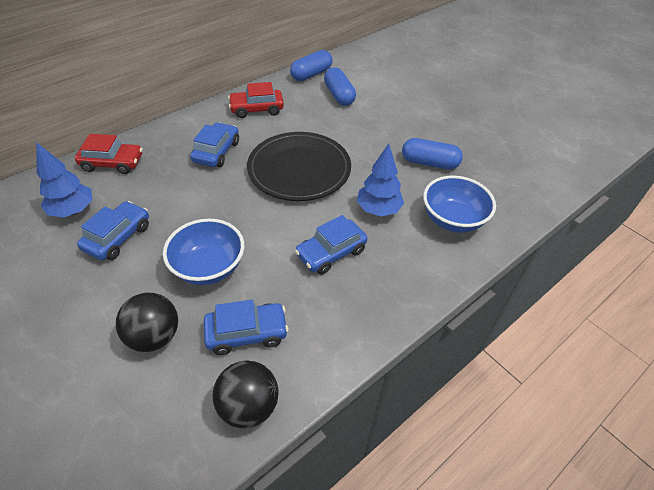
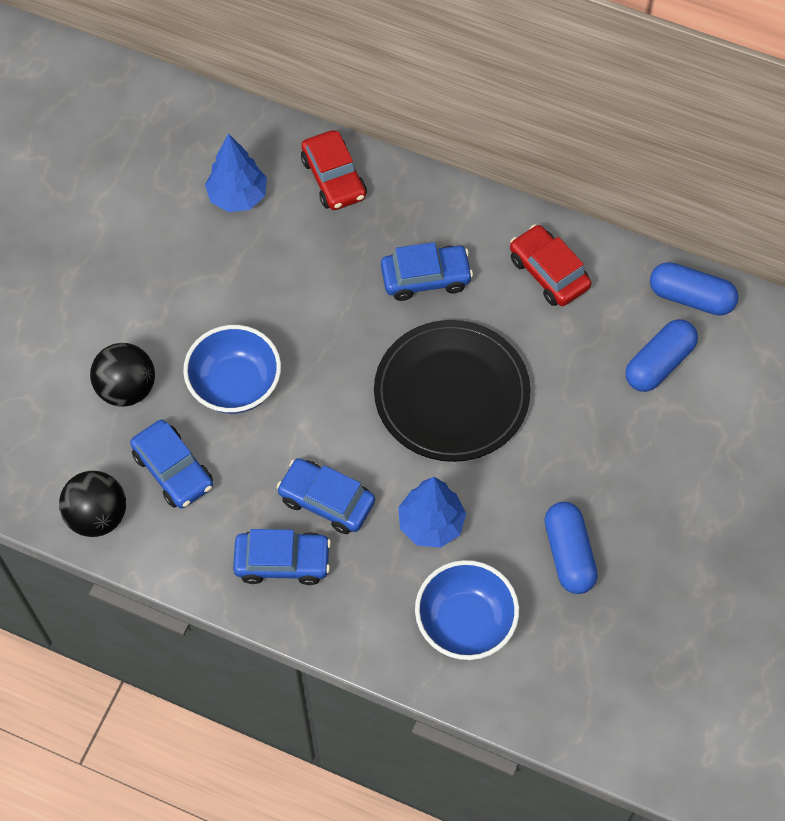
camera: 65 degrees right, 15 degrees up
(118, 237) = (226, 268): blue car -> blue car (282, 561)

